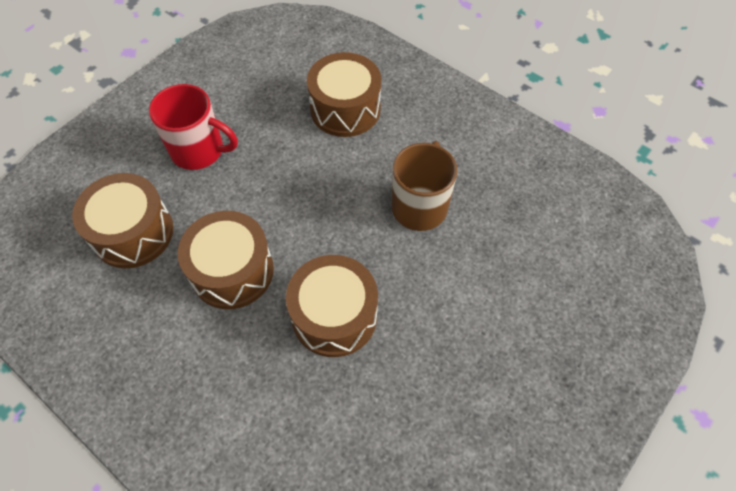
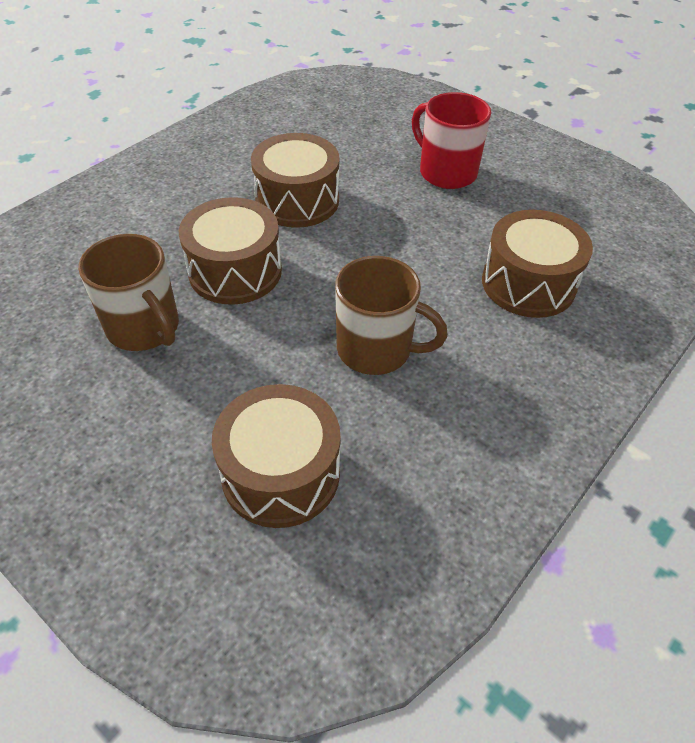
camera: 90 degrees right, 10 degrees down
(133, 232) = (344, 140): brown drum -> brown drum (281, 473)
(199, 150) = (446, 172): red mug -> red mug turned 120 degrees clockwise
(410, 383) = (144, 328): none -> brown mug

